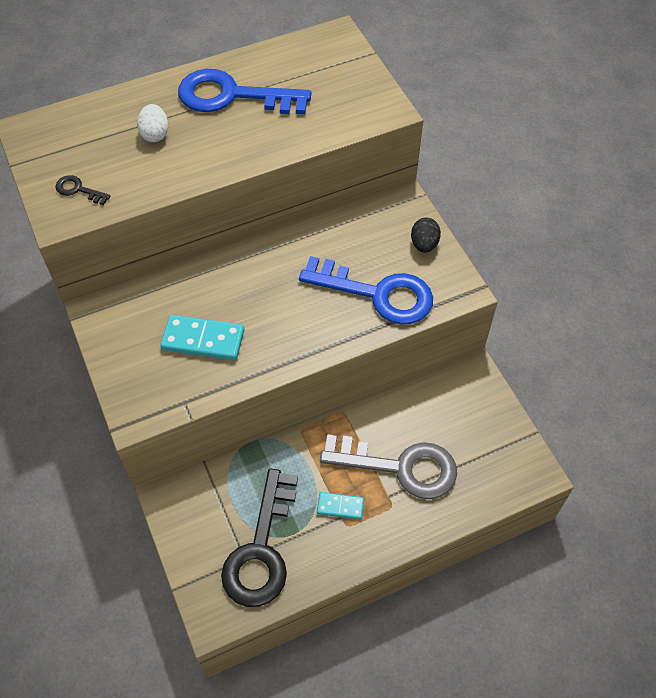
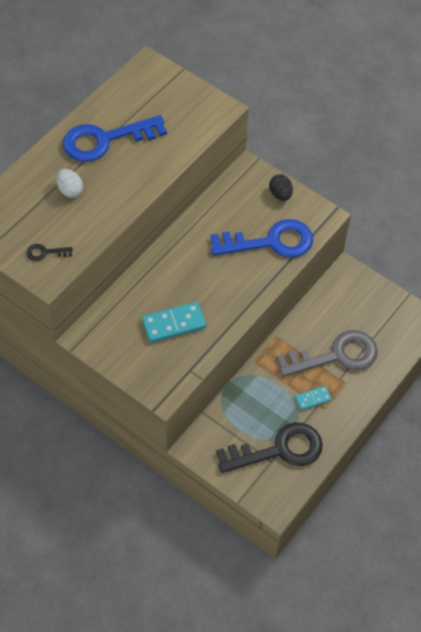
camera: 30 degrees left, 0 degrees up
(261, 549) = (279, 450): black key -> black key turned 90 degrees counterclockwise

